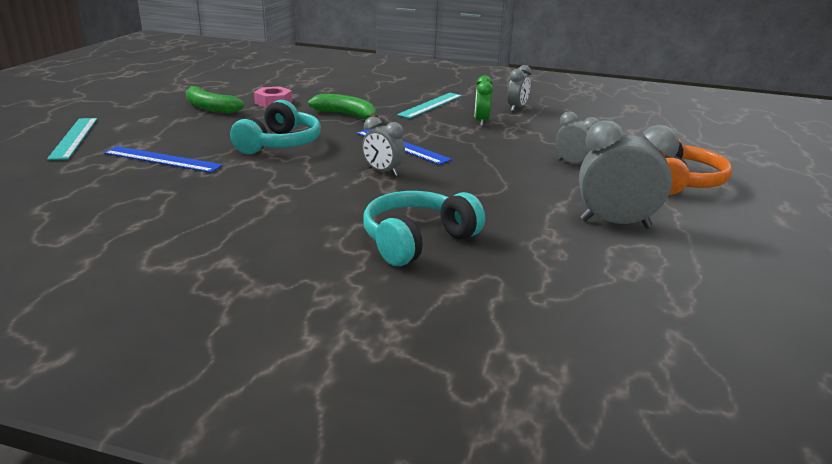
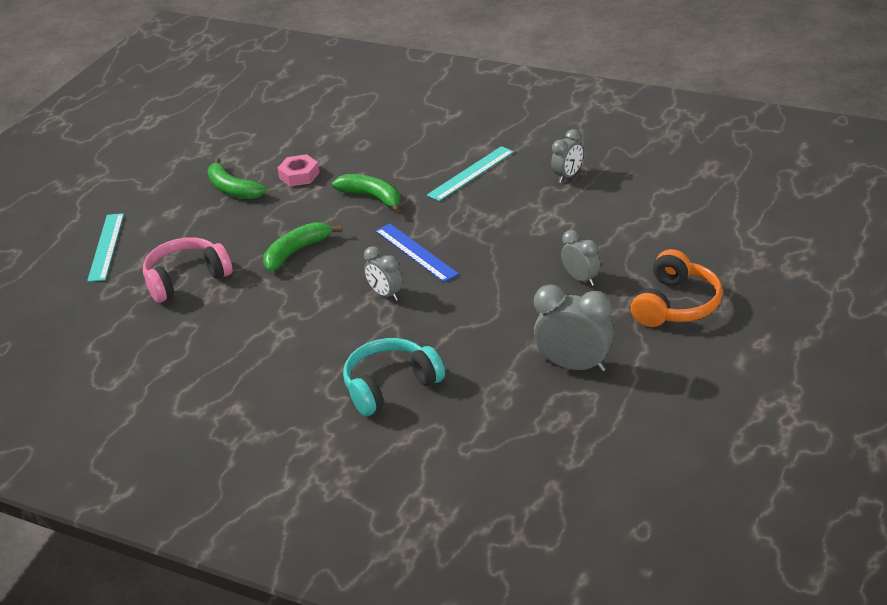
camera: 15 degrees right, 10 degrees up
(162, 159) = (186, 279): blue ruler -> pink headphones
(280, 144) = (296, 252): turquoise headphones -> green banana
(481, 122) = (515, 206): green clock -> none

